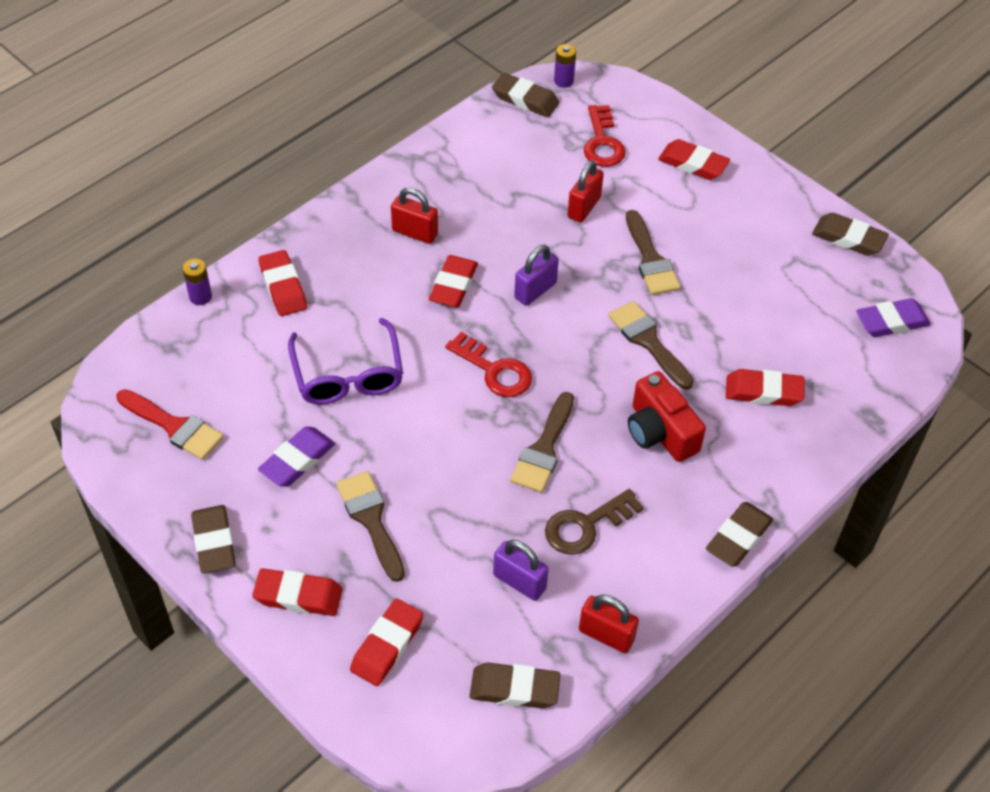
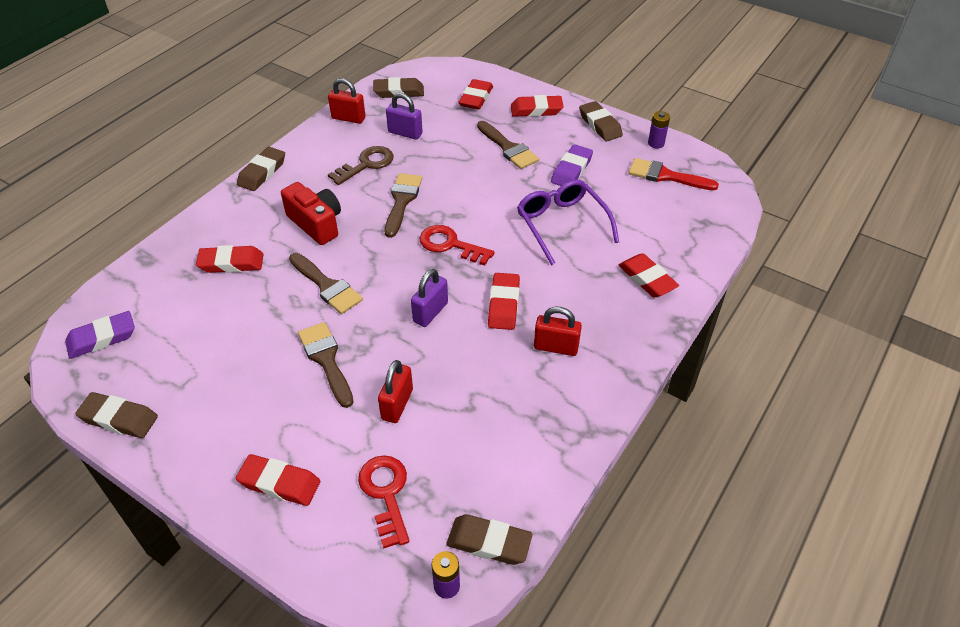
camera: 170 degrees right, 5 degrees down
(200, 296) = (708, 261): purple battery -> purple battery (656, 143)

